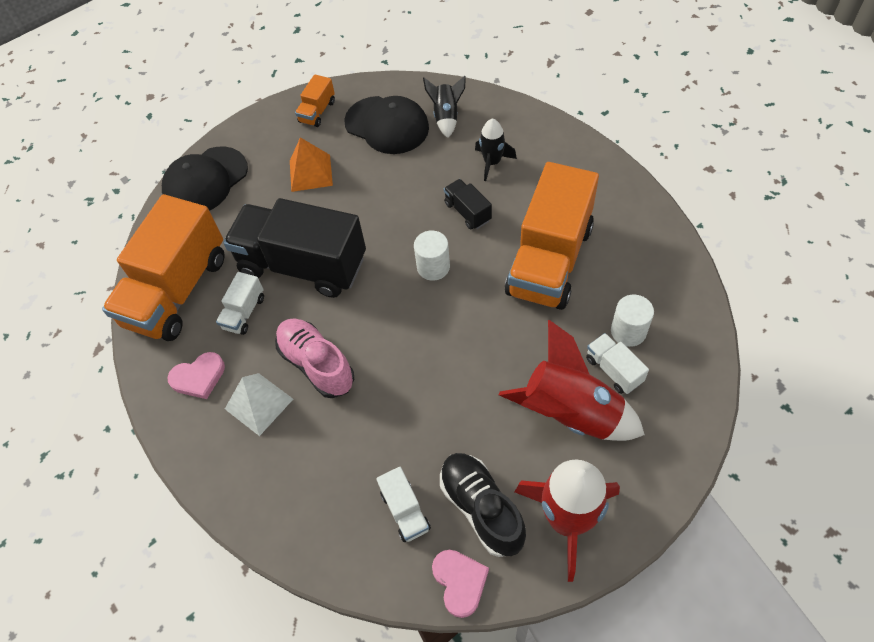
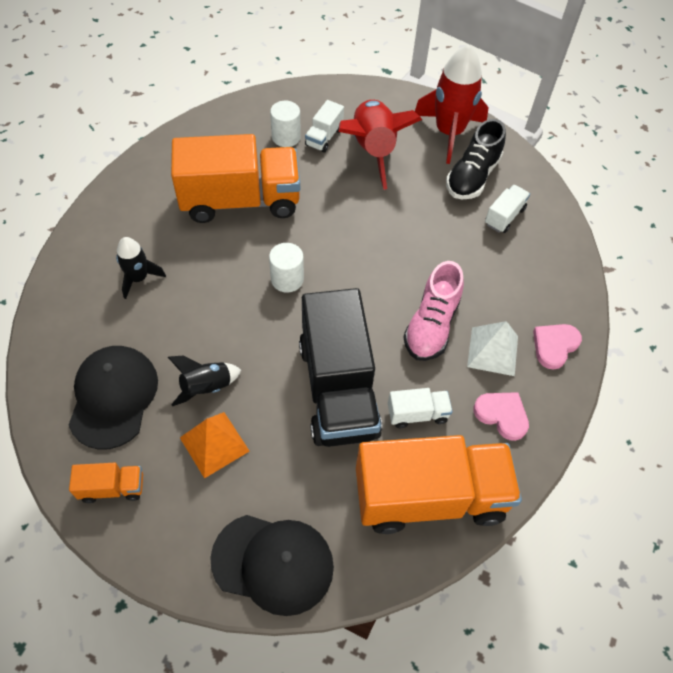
camera: 125 degrees left, 0 degrees up
(446, 117) = (83, 343): black rocket -> black rocket (206, 387)
(460, 582) = (526, 172): pink heart -> pink heart (554, 346)
(467, 212) = (211, 276): black truck -> none

